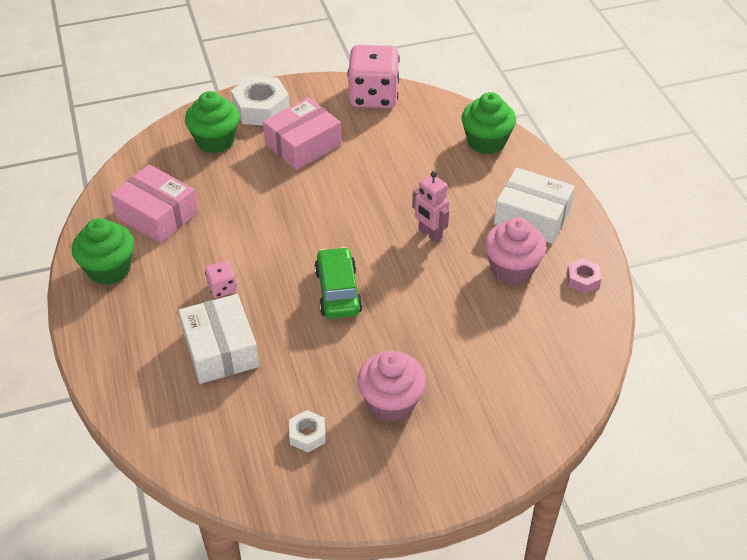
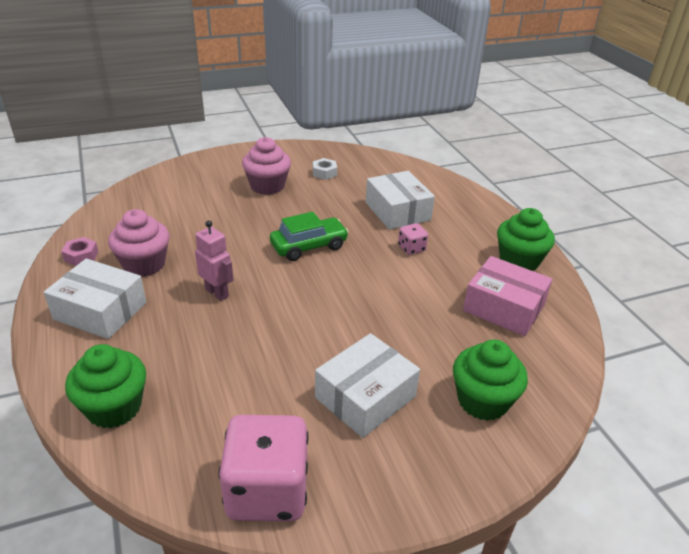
camera: 175 degrees right, 10 degrees down
(261, 109) = (439, 459): white nut -> none
(303, 145) = (365, 397): pink box -> white box
(338, 291) = (309, 246): green car -> green car turned 105 degrees counterclockwise

